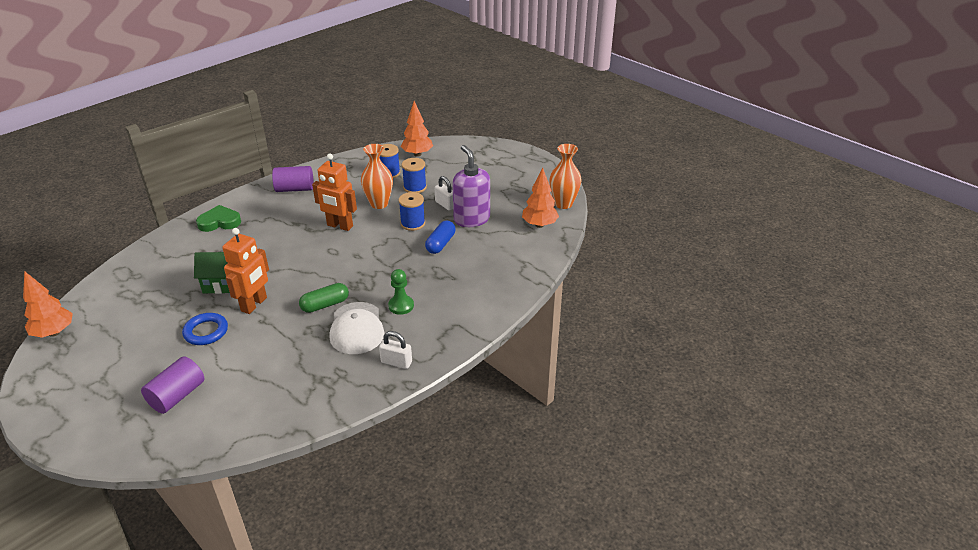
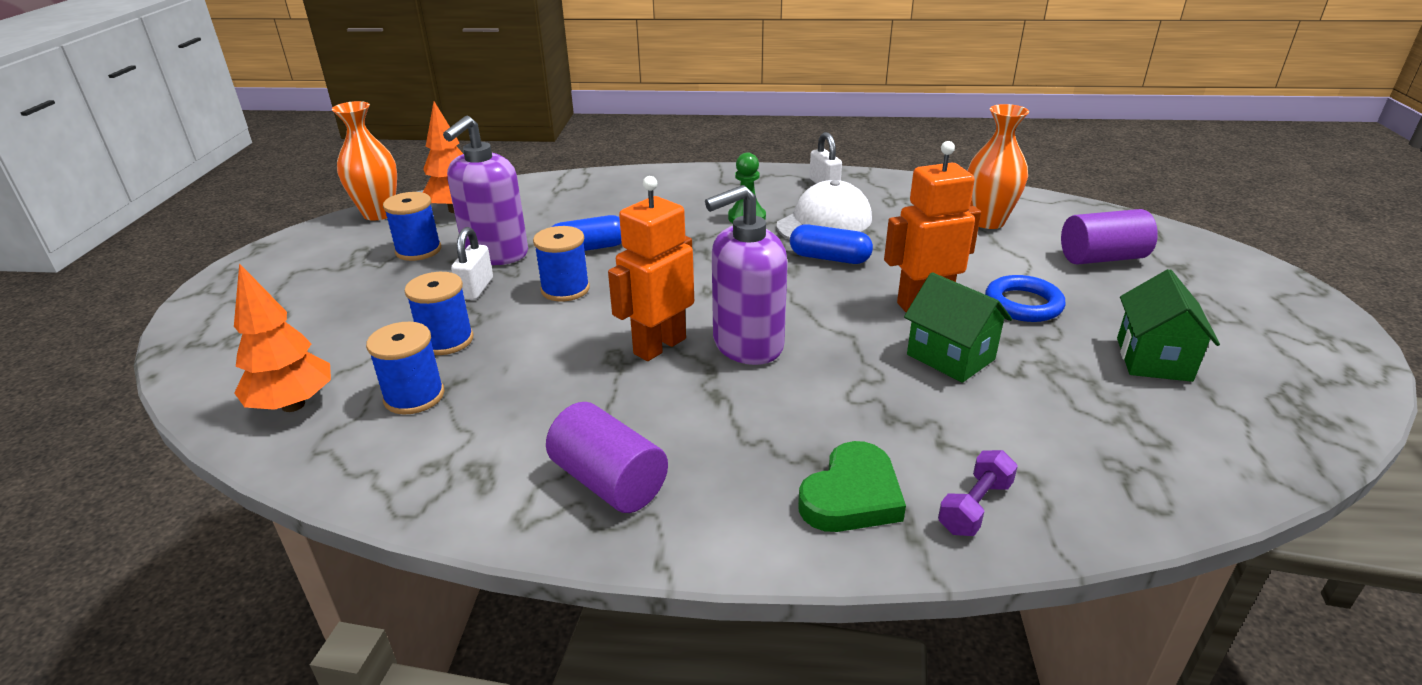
camera: 130 degrees left, 5 degrees down
(54, 333) = (1319, 431): orange tree -> none
(130, 333) = (1153, 359): none -> green house
(179, 238) = (974, 507): none -> purple dumbbell
(219, 222) = (852, 496): green heart -> green heart turned 90 degrees counterclockwise
(308, 244) = (747, 345): none -> purple soap dispenser
(325, 305) = (829, 258): green capsule -> blue capsule
(339, 226) = (659, 346): orange robot -> orange robot turned 120 degrees counterclockwise
(379, 204) = (544, 346): orange vase -> orange vase (988, 222)
(503, 202) = (418, 250): none -> blue spool

